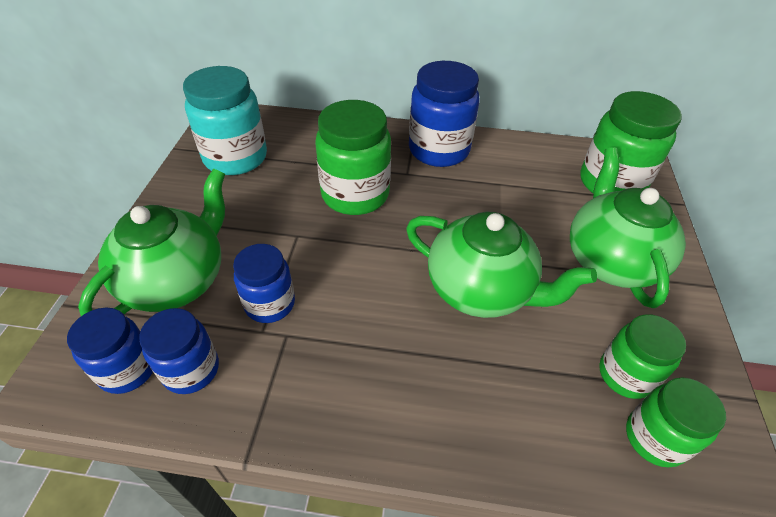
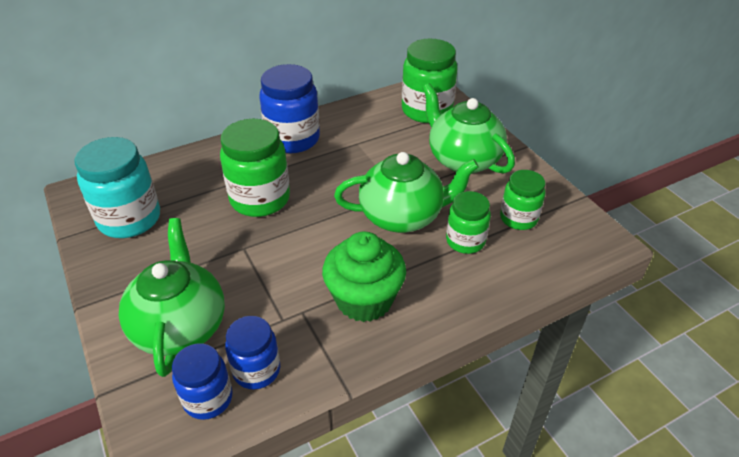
camera: 35 degrees left, 5 degrees down
(270, 304) = (270, 301): blue jar -> none
(356, 362) = (364, 299): none -> green cupcake
(655, 438) = (555, 241): green jar -> green jar (465, 241)

